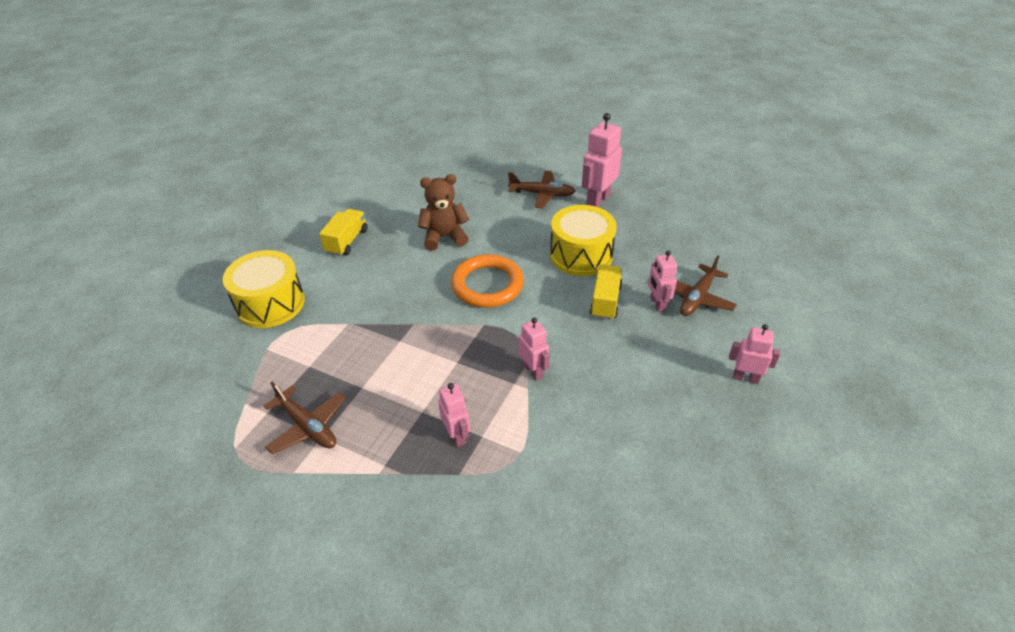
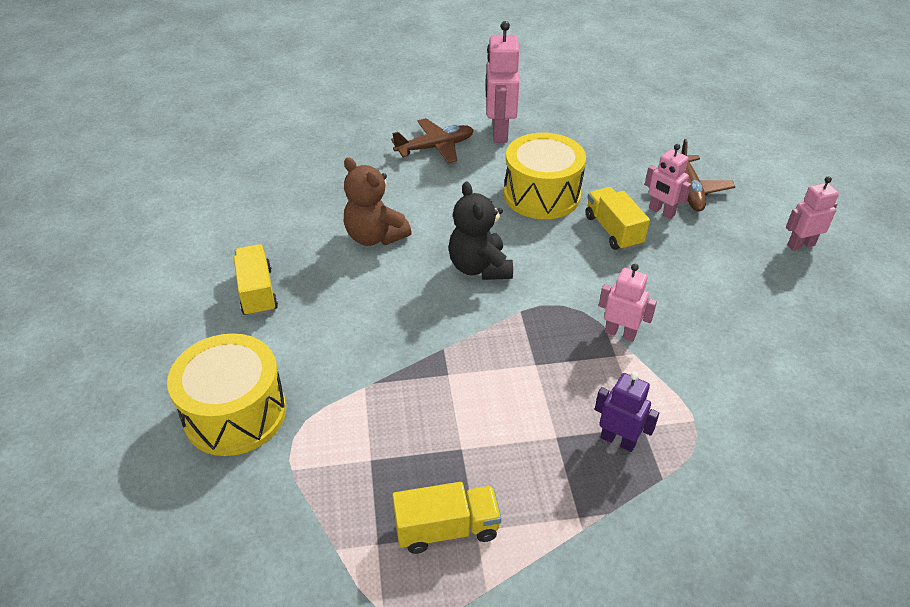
camera: 35 degrees left, 0 degrees up
(308, 426) = (447, 529): brown plane -> yellow truck
(444, 237) = (375, 236): brown teddy bear -> brown teddy bear turned 90 degrees counterclockwise
(457, 435) = (618, 440): pink robot -> purple robot
(487, 285) = (479, 267): orange ring -> black teddy bear

